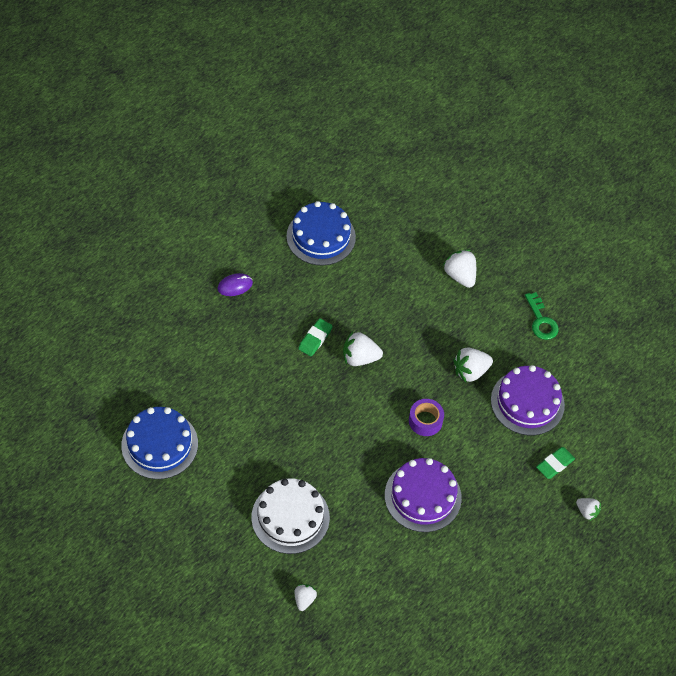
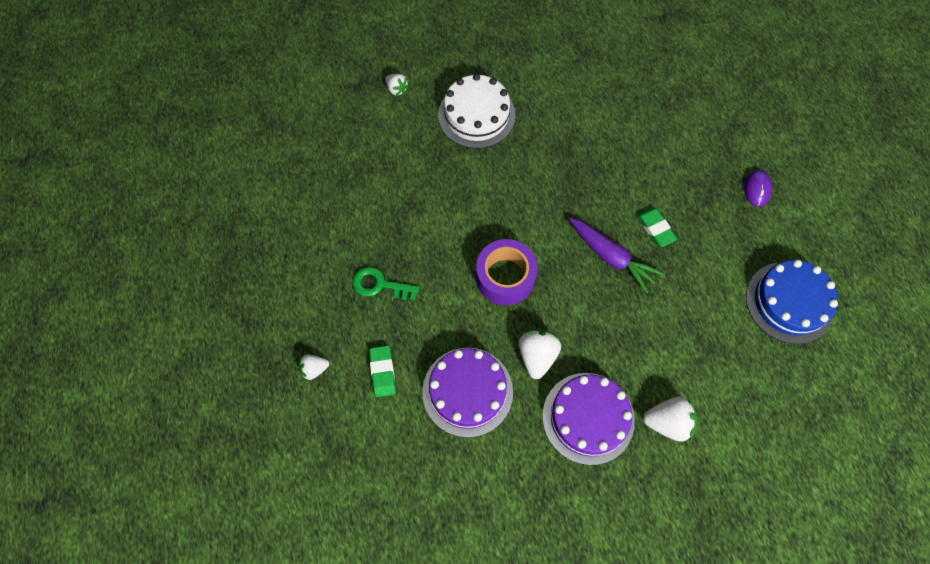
camera: 125 degrees right, 10 degrees up
(159, 444) = (606, 54): blue cake -> none
(360, 358) = (611, 257): white strawberry -> purple carrot
(423, 496) = (428, 229): purple cake -> purple cake (588, 418)
(425, 421) = (505, 277): purple tape -> purple tape, size x1.53
(541, 321) = (560, 477): green key -> green key (380, 285)

